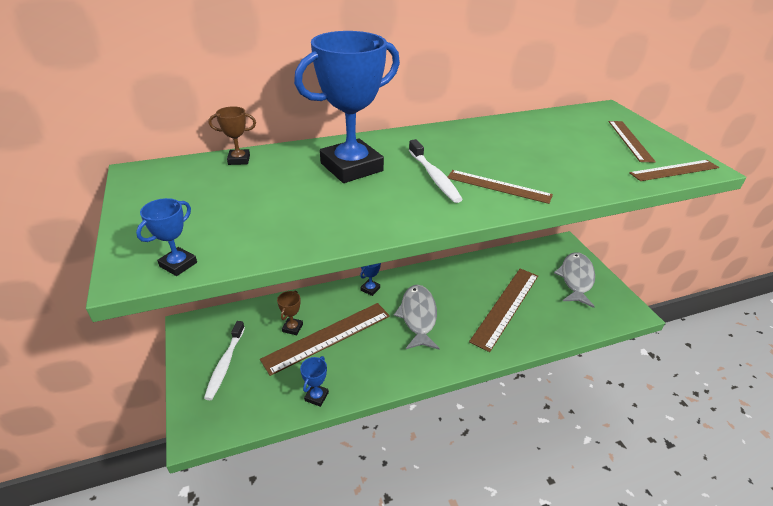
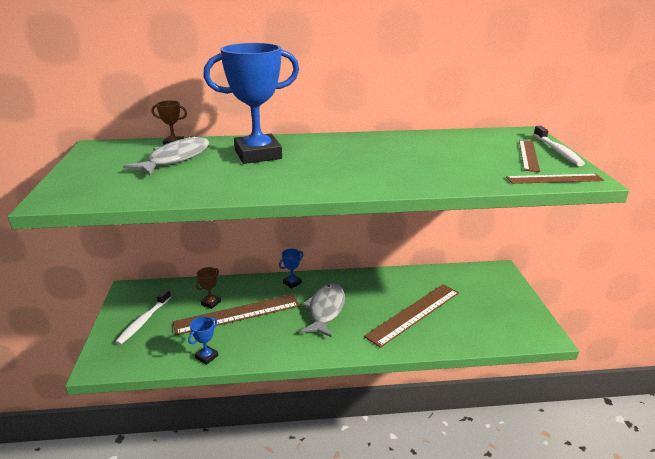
camera: 15 degrees right, 10 degrees down
(178, 264) = (84, 199): blue trophy -> none
(434, 177) = (322, 166): white toothbrush -> white toothbrush (557, 151)
(498, 186) = (373, 176): brown ruler -> none
(576, 279) = (497, 300): grey fish -> grey fish (175, 159)

